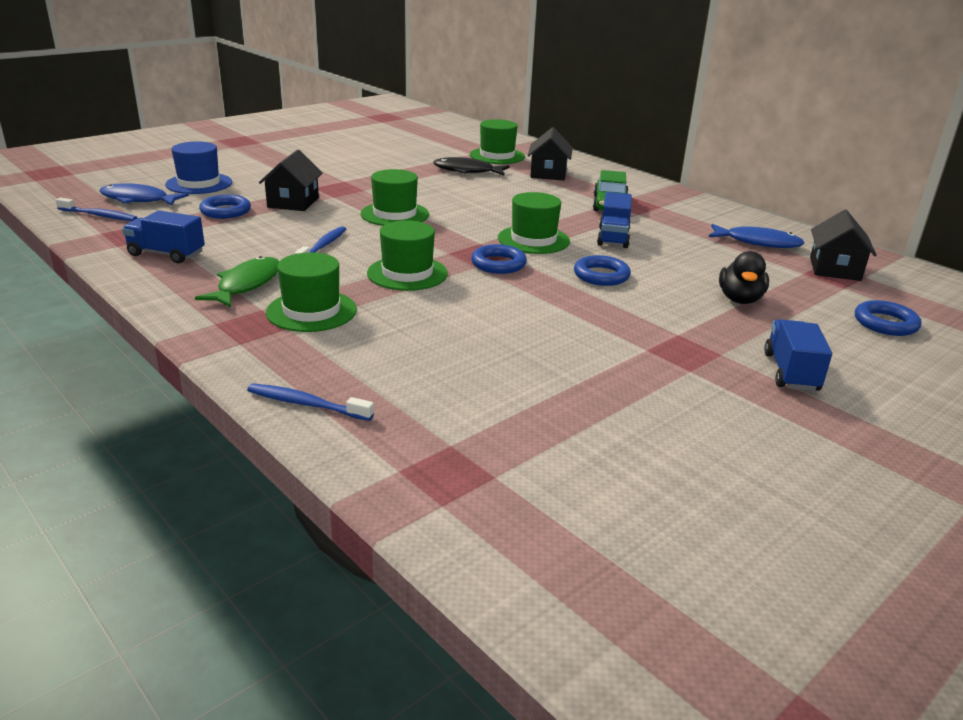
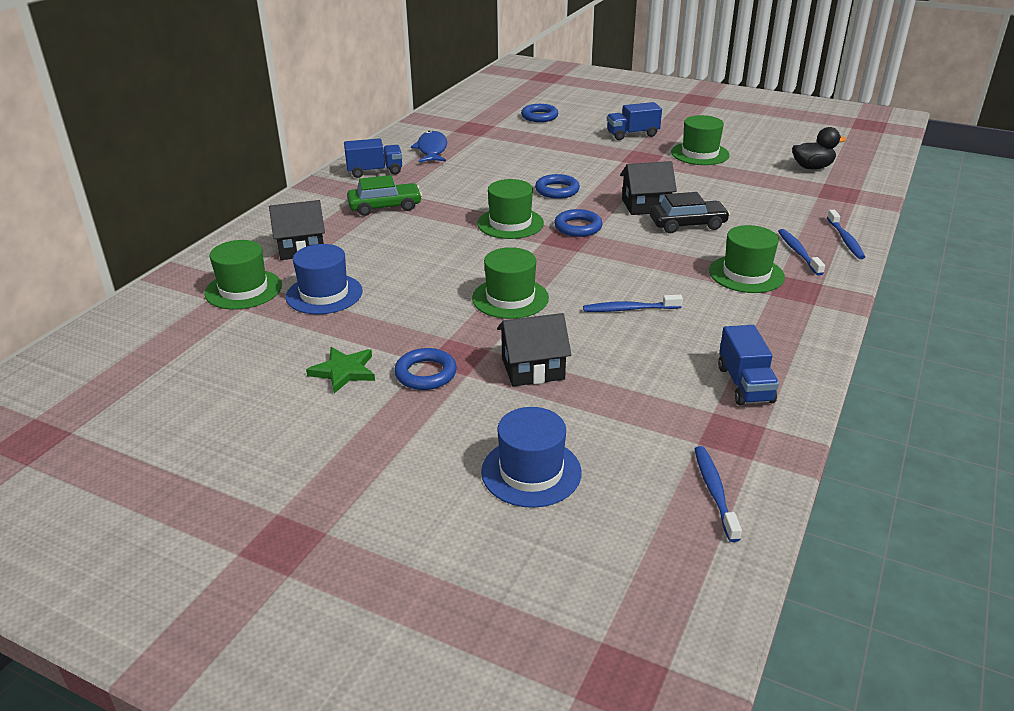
camera: 110 degrees left, 5 degrees up
(138, 200) = (636, 492): blue fish -> none
(225, 211) = (603, 402): blue ring -> blue ring (425, 374)
(246, 284) = (744, 316): green fish -> none
(316, 357) = (798, 252): none -> blue toothbrush
(362, 164) = (344, 371): none -> green star
(407, 273) = (638, 257): green hat -> green hat (700, 154)
(453, 317) = (687, 224): none -> black car
(467, 171) = (324, 294): black fish -> blue hat
(613, 237) = (472, 196): blue truck -> blue truck (375, 171)
(740, 299) = (548, 149): black duck -> black duck (812, 167)
(835, 269) = (462, 128): black house -> black house (645, 205)

